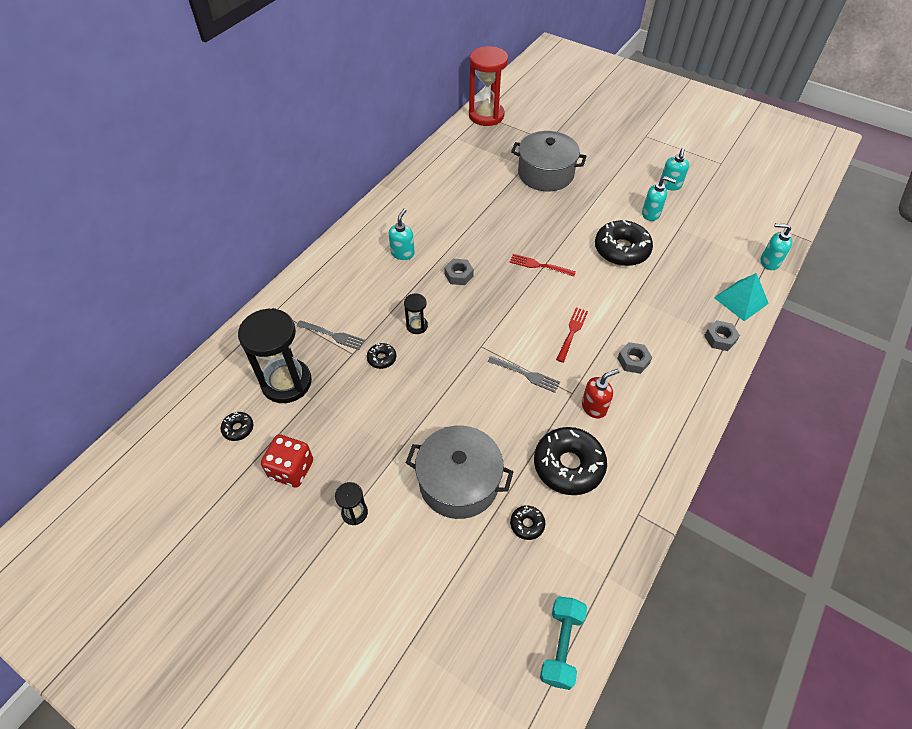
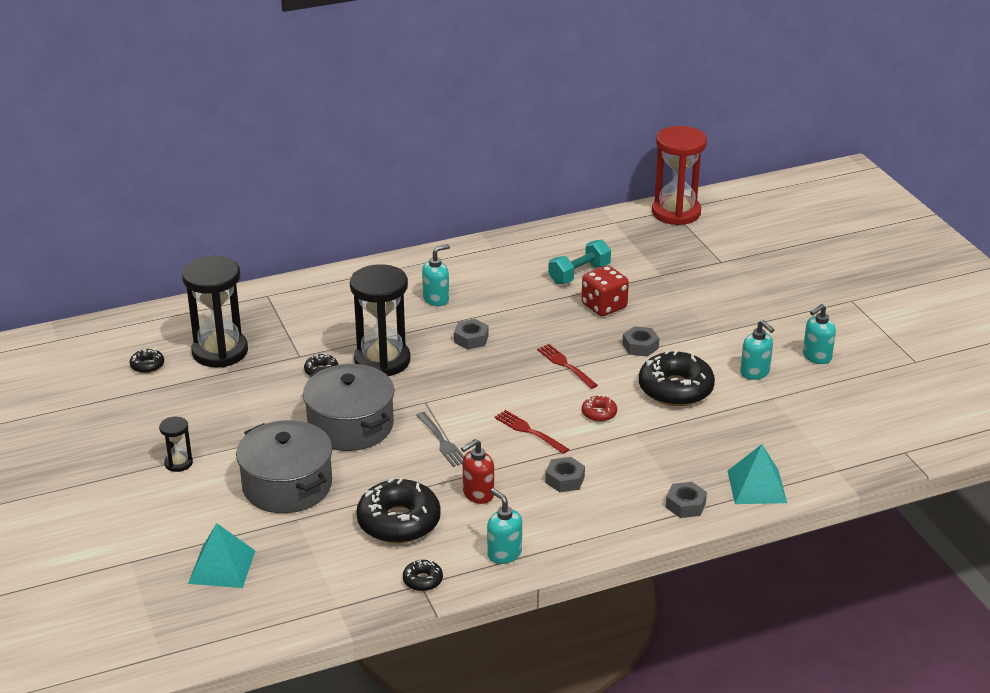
camera: 35 degrees right, 20 degrees down
(291, 469) = (160, 412): red dice -> red dice (604, 306)
(332, 335) = (296, 335): grey fork -> none
(417, 326) = (382, 361): black hourglass -> black hourglass, size x2.17
(487, 597) = (222, 567): none -> turquoise pyramid
(527, 524) = (311, 541): black donut -> black donut (423, 580)
(545, 174) = (677, 290): grey pot -> grey pot (351, 426)
(561, 645) = (245, 626): turquoise dumbbell -> turquoise dumbbell (579, 274)
(568, 227) = (640, 346): none -> grey nut
(572, 333) = (529, 431): red fork -> red fork turned 105 degrees counterclockwise
(594, 407) = (478, 494): red soap dispenser -> red soap dispenser turned 135 degrees clockwise
(598, 294) = (599, 413): none -> red donut
(769, 262) = (842, 470): turquoise soap dispenser -> turquoise soap dispenser (504, 553)

